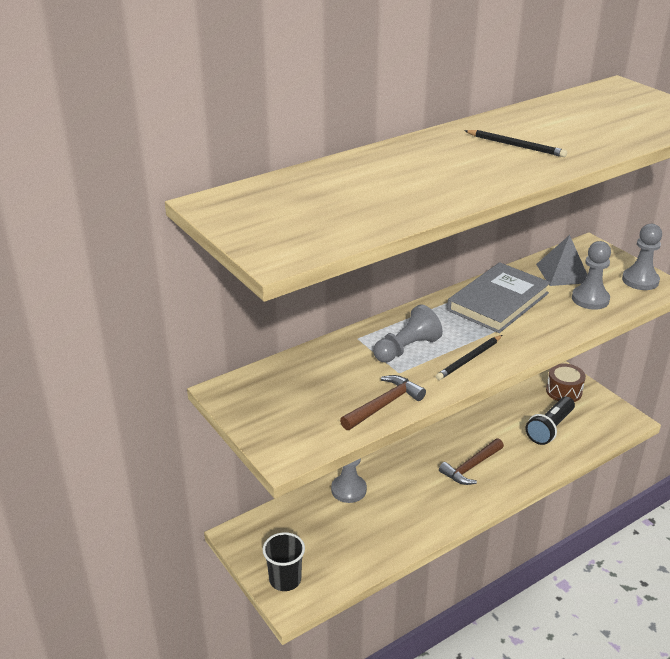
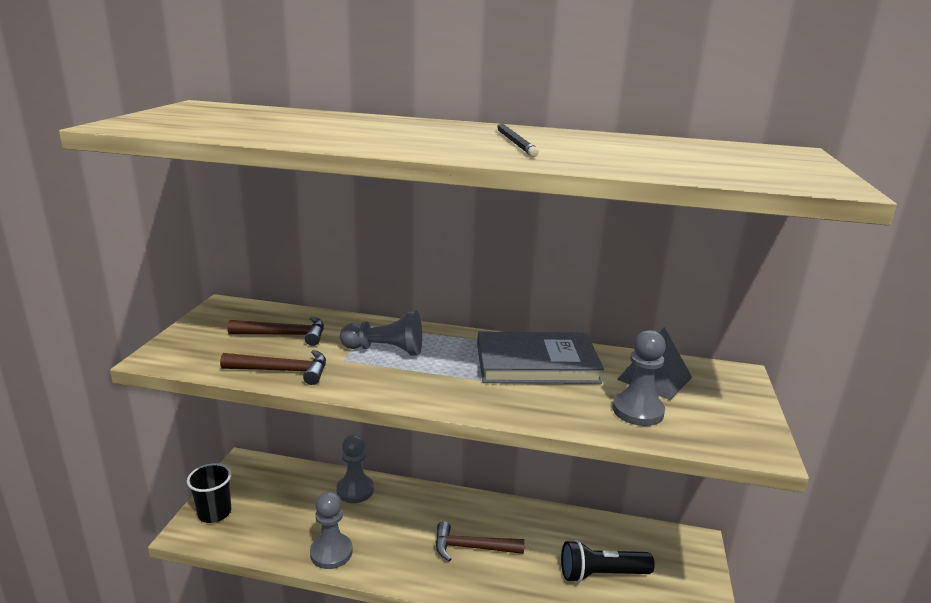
camera: 45 degrees right, 10 degrees down
(324, 382) = (284, 335): none -> brown hammer
(469, 359) = (413, 384): black pencil -> none
(564, 391) = (672, 554): brown drum -> none
(640, 280) = (739, 429): grey pawn -> grey pawn (331, 552)

